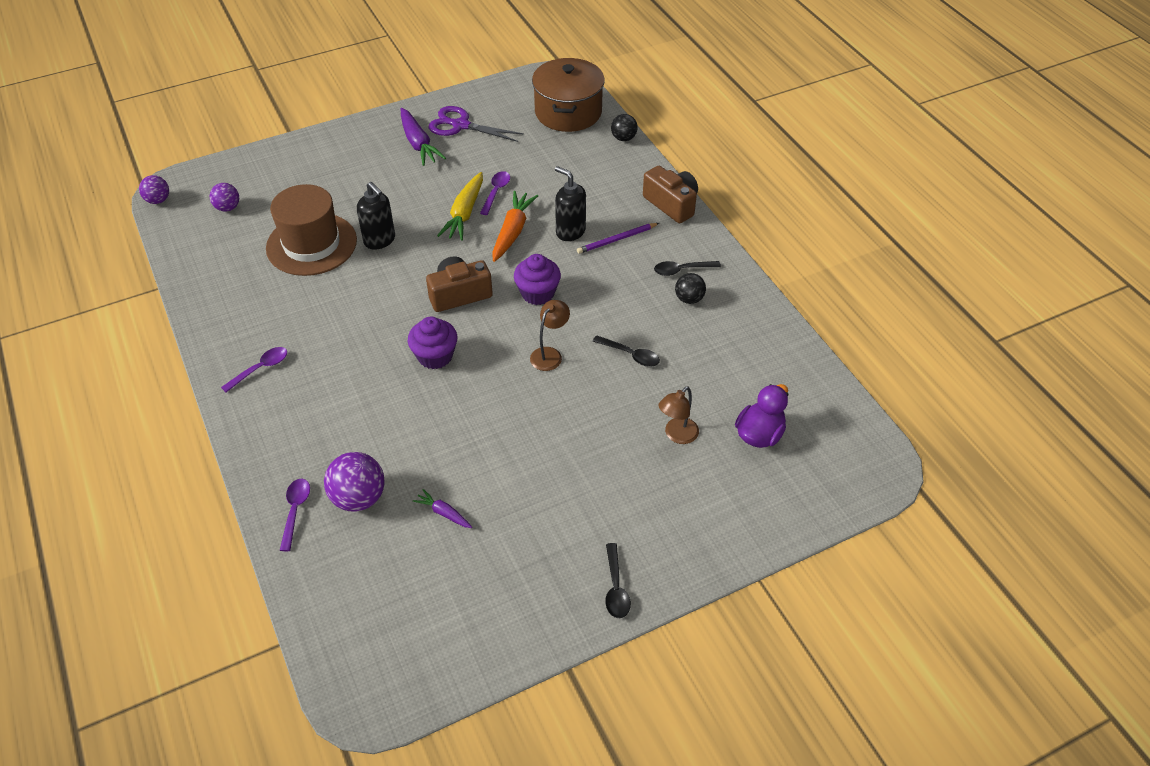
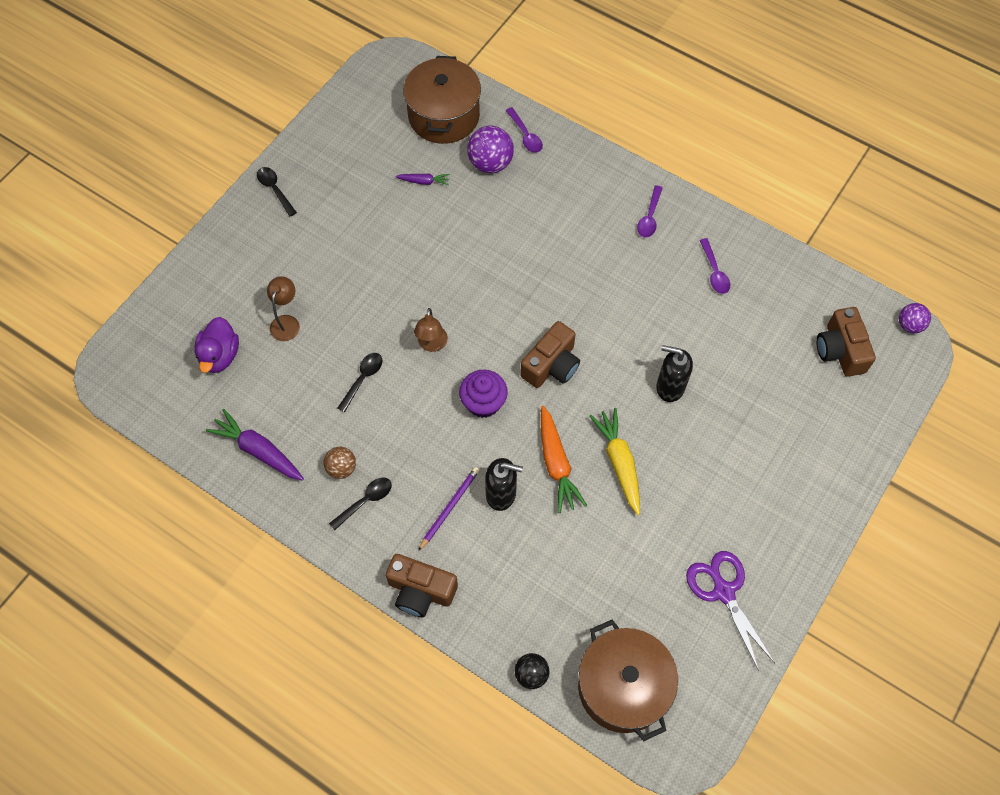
camera: 150 degrees right, 15 degrees up
(228, 208) = (840, 350): purple ball -> brown camera
(311, 244) = (725, 350): brown hat -> none
(361, 583) = (444, 116): none -> brown pot
(418, 143) = (744, 536): purple carrot -> purple carrot (258, 450)
(435, 356) = (524, 295): purple cupcake -> none
(461, 125) = (723, 592): purple scissors -> purple scissors turned 105 degrees counterclockwise
(496, 192) = (610, 509): purple spoon -> purple spoon (714, 272)
(631, 355) = (363, 379): black spoon -> black spoon turned 120 degrees clockwise
(689, 299) = (341, 468): black ball -> brown ball

